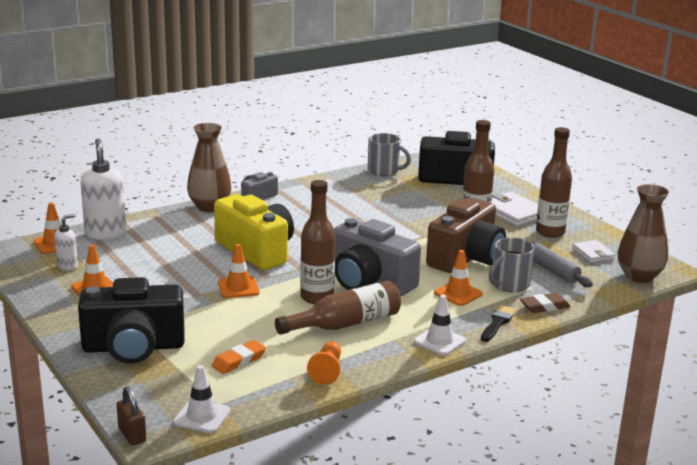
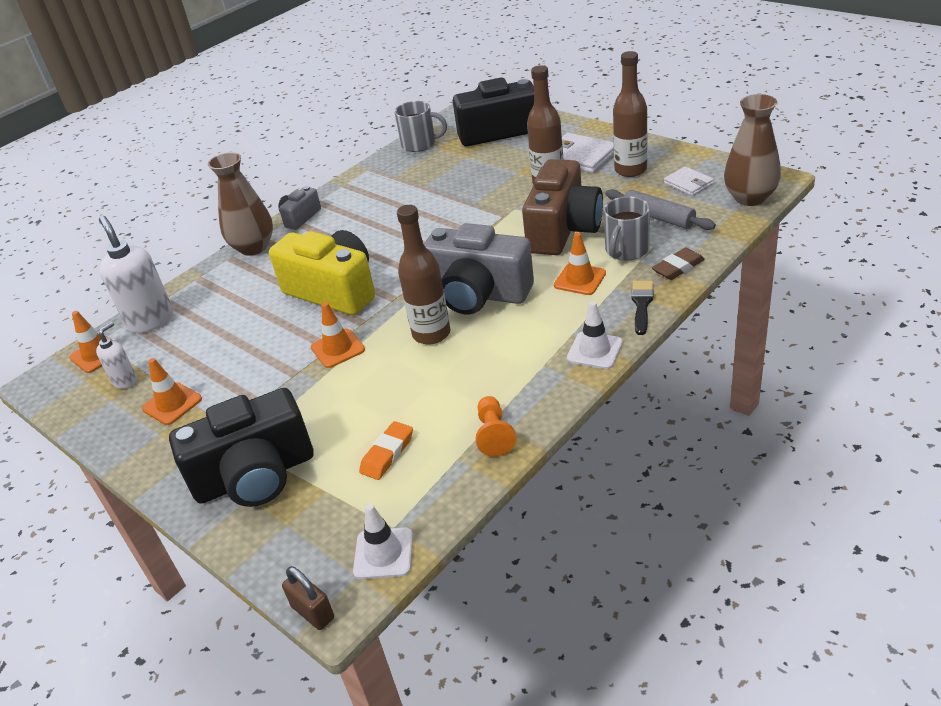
camera: 10 degrees left, 15 degrees up
(345, 324) = (481, 360): brown bottle -> none

